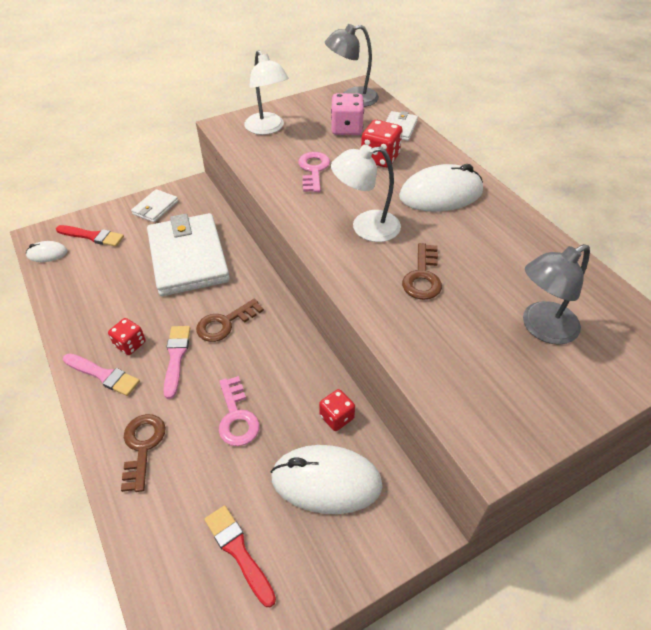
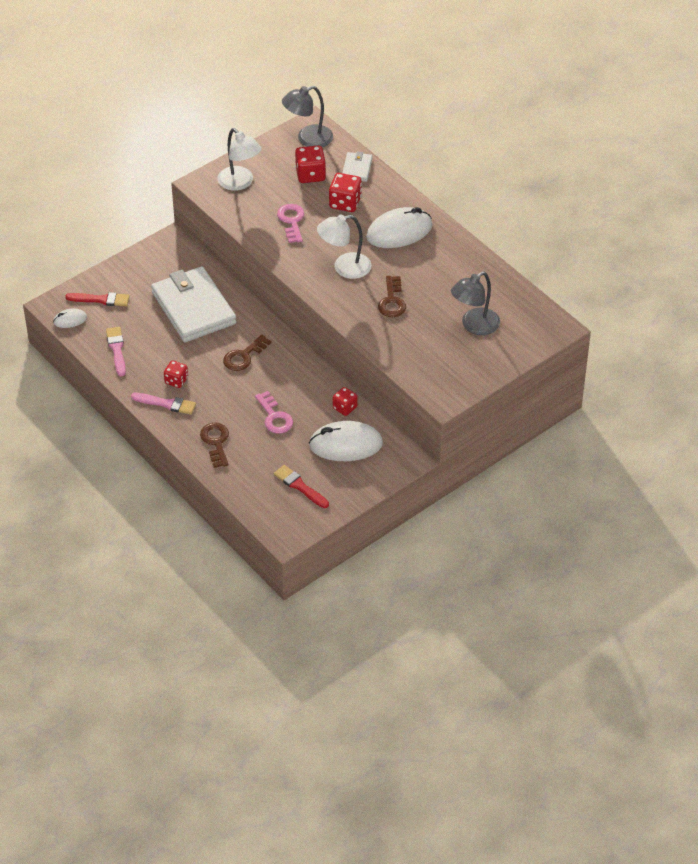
camera: 10 degrees left, 0 degrees up
(155, 208) = (144, 266): white wallet -> none
(176, 357) = (215, 385): pink brush -> pink brush (117, 349)
(346, 129) = (310, 175): pink dice -> red dice

